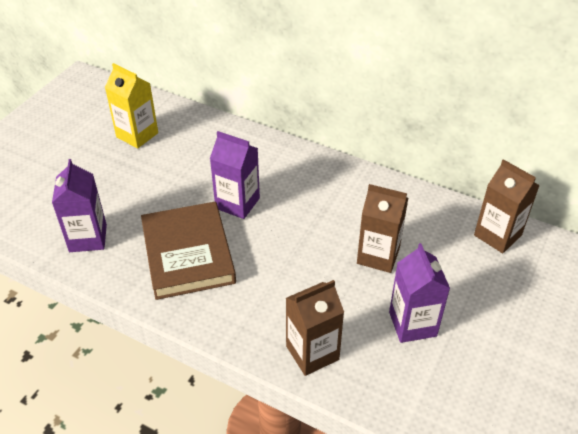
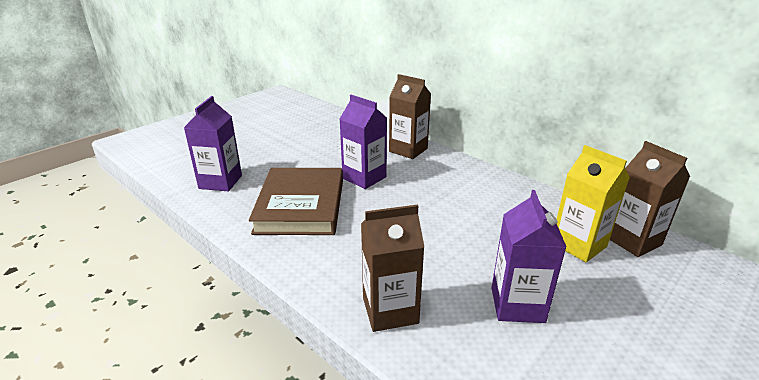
camera: 15 degrees right, 15 degrees down
(137, 135) = (301, 126): yellow carton -> yellow carton (578, 245)
(378, 255) = (491, 236): brown carton -> brown carton (408, 150)

